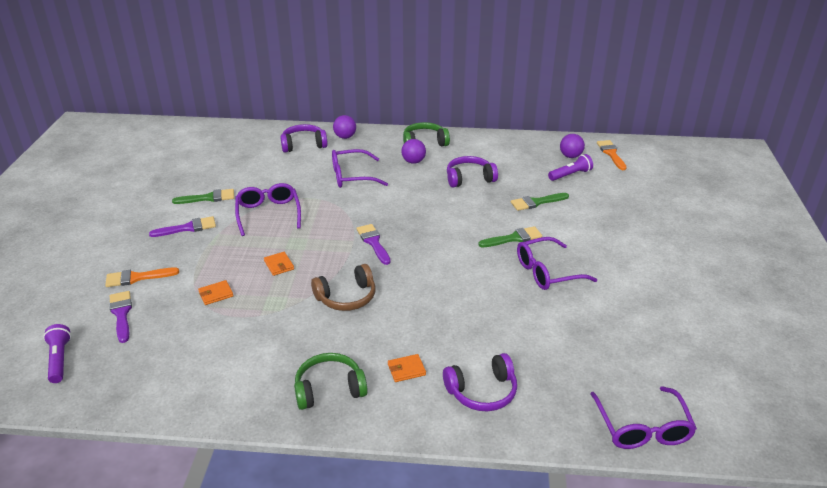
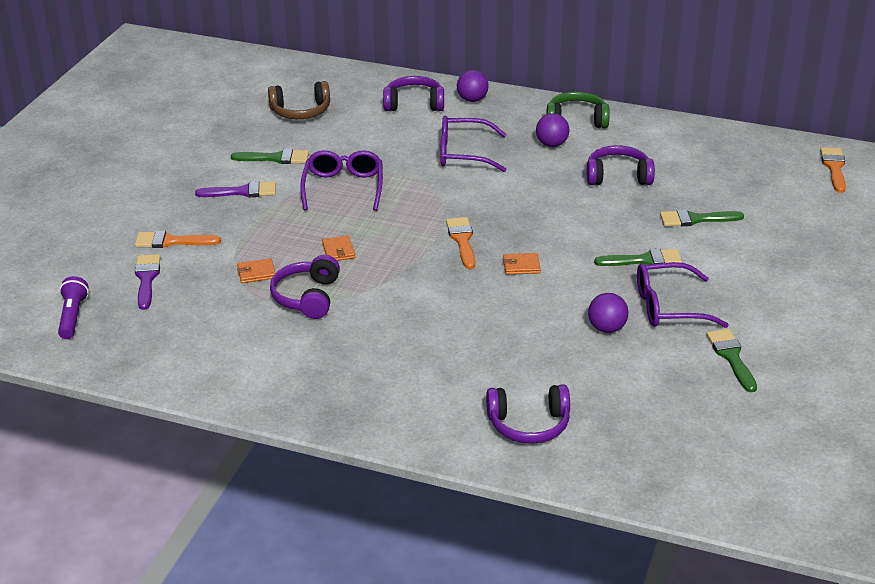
camera: 15 degrees right, 0 degrees up
(264, 308) = (307, 297): none -> purple headphones
(329, 389) = (355, 393): green headphones -> none
(346, 297) = (407, 299): brown headphones -> brown headphones (301, 111)
(373, 242) = (462, 240): purple brush -> orange brush
(406, 369) = (450, 388): orange wallet -> orange wallet (521, 266)
(570, 156) = (773, 164): purple ball -> purple ball (607, 328)
(570, 175) = (760, 189): purple flashlight -> none
(610, 305) = (731, 357): none -> green brush
(642, 428) = (701, 492): purple glasses -> none

